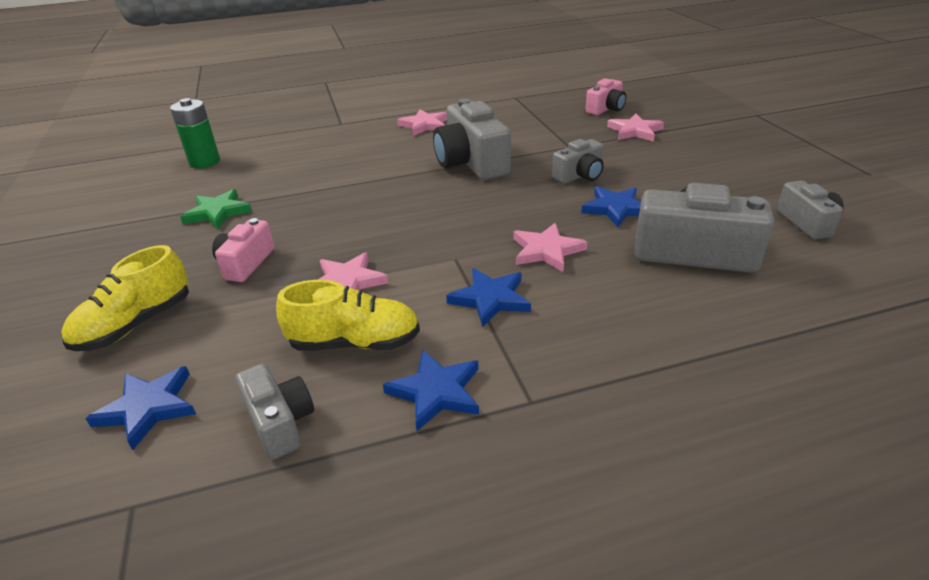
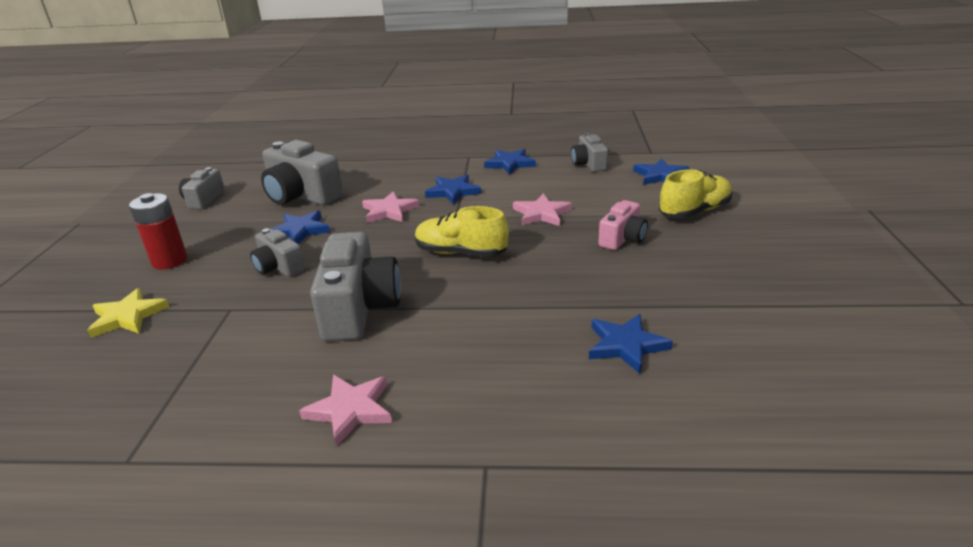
camera: 160 degrees left, 5 degrees down
(205, 162) = (727, 403): green battery -> none
(218, 212) = (668, 297): green star -> none
(261, 176) = (626, 345): none -> blue star
(354, 343) = (545, 184): yellow shoe -> yellow shoe (461, 253)
(580, 175) = (279, 267): grey camera -> grey camera turned 120 degrees counterclockwise
(606, 109) = (73, 374): pink camera -> none
(635, 131) = (128, 316): pink star -> yellow star
(687, 163) = (169, 261): none -> red battery

